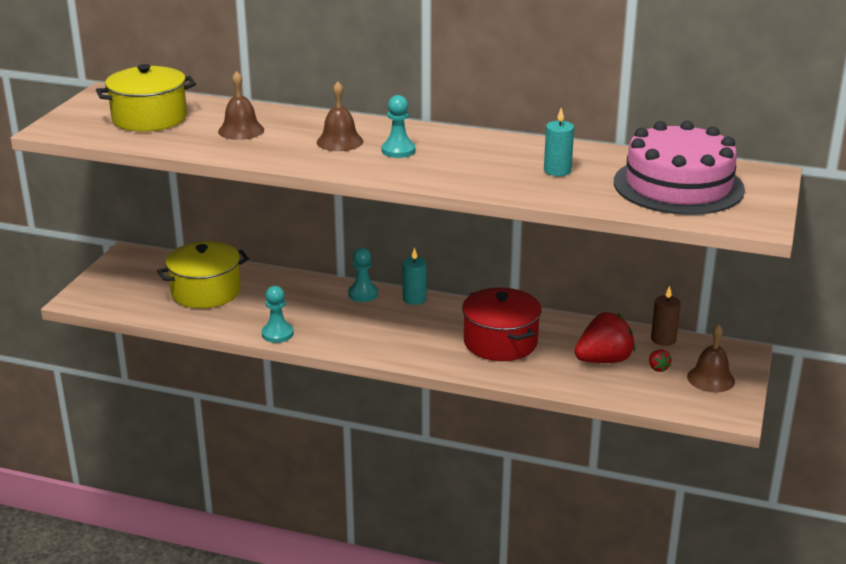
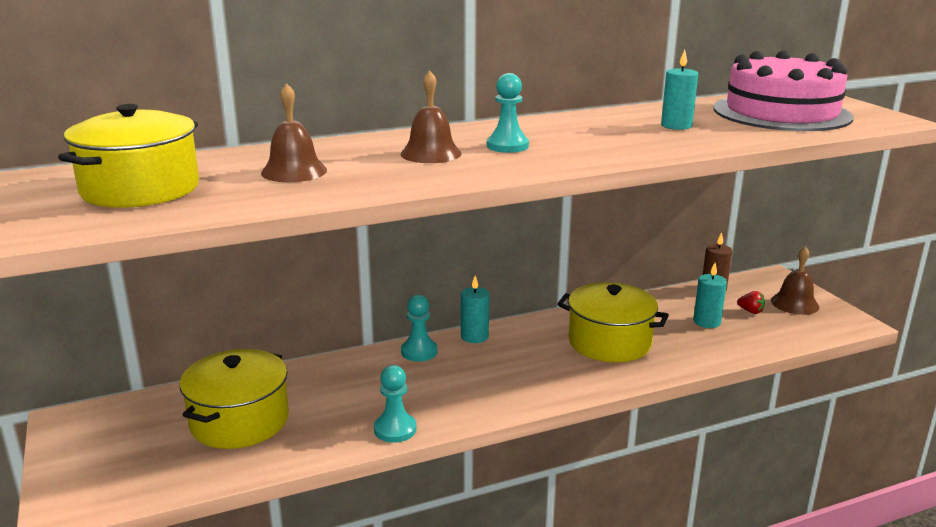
camera: 40 degrees left, 5 degrees down
(500, 342) = (609, 342): red pot -> yellow pot
(604, 360) = (707, 322): red strawberry -> turquoise candle

